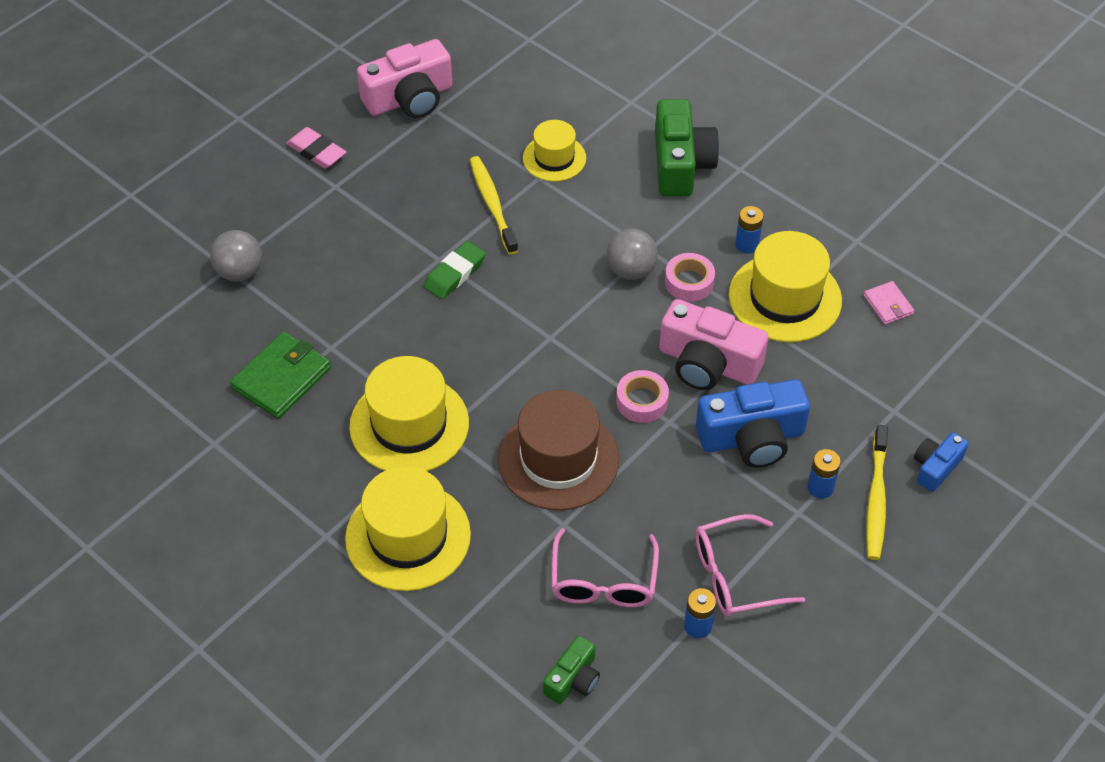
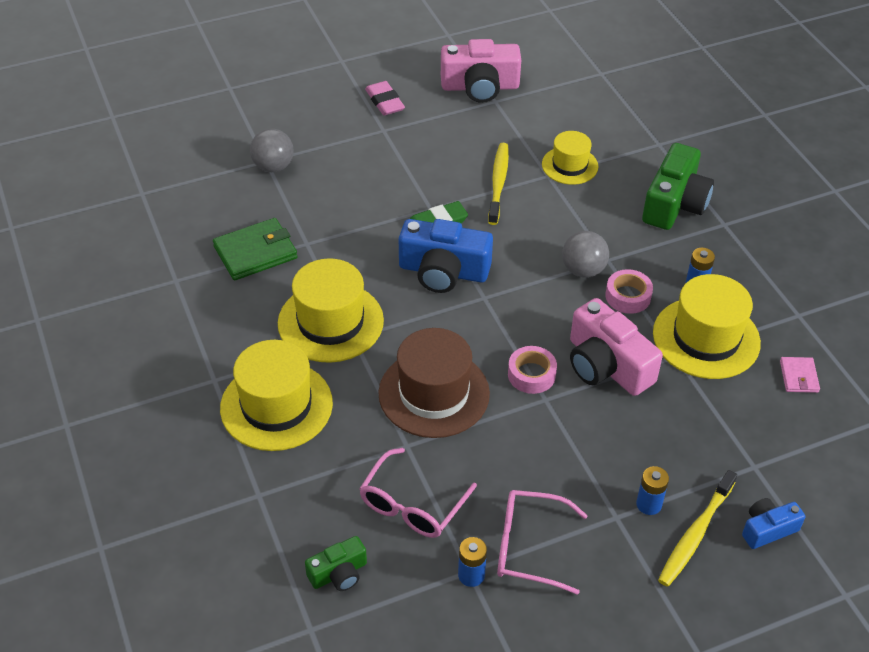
camera: 25 degrees right, 5 degrees down
(752, 438) = (610, 439): blue camera -> blue camera (443, 271)

